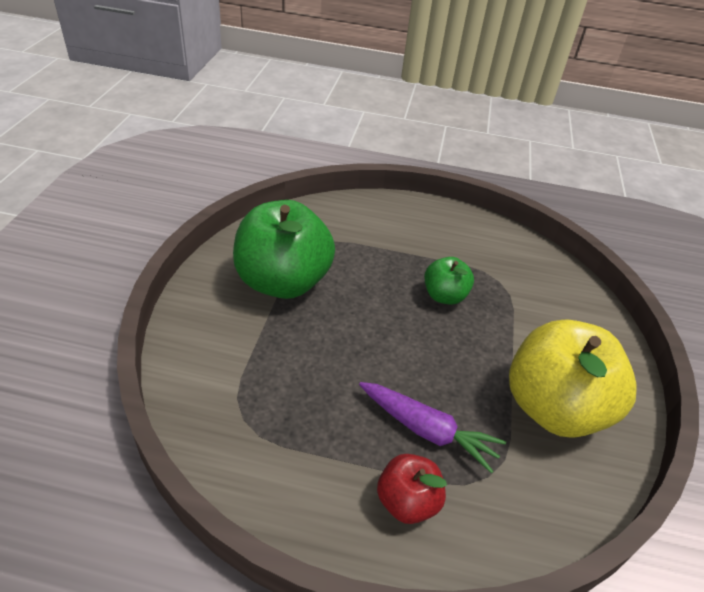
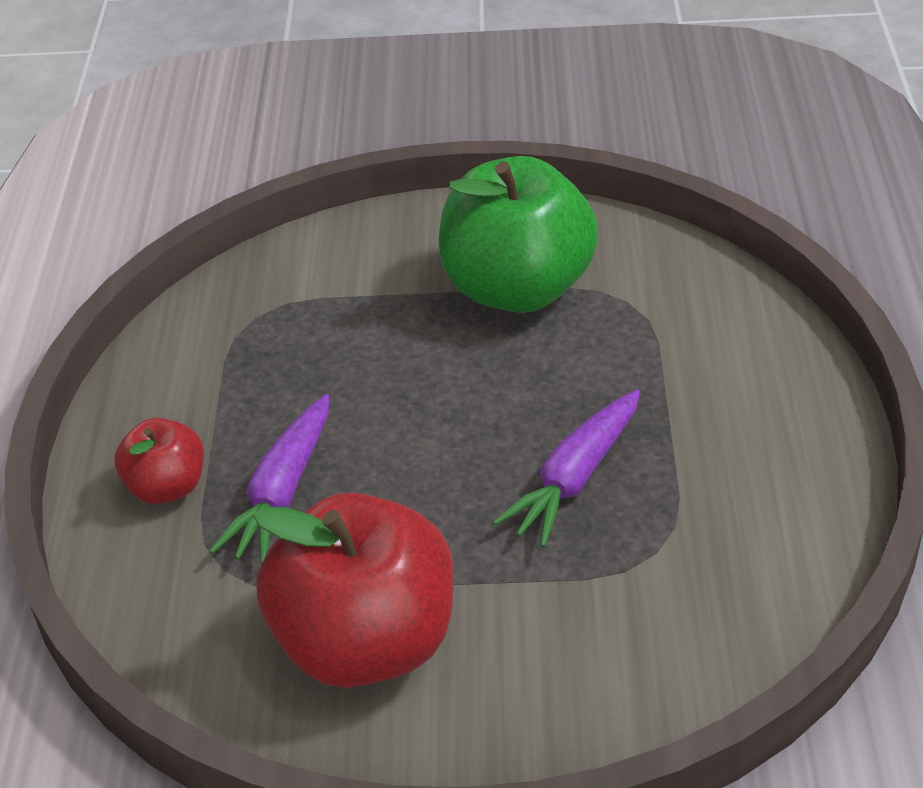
camera: 85 degrees right, 0 degrees up
(444, 296) = (575, 478): green apple -> purple carrot
(553, 407) = (366, 642): yellow apple -> red apple

